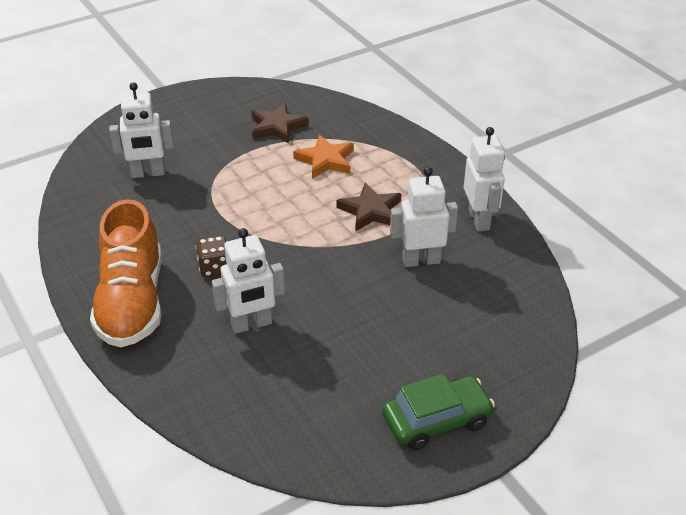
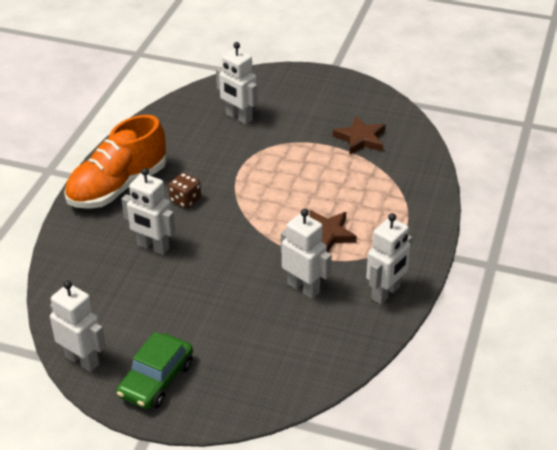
camera: 50 degrees right, 0 degrees up
(325, 160) = (354, 182): orange star -> none
(352, 463) = (82, 360): none -> white robot
(436, 420) = (156, 380): green car -> green car turned 90 degrees clockwise

